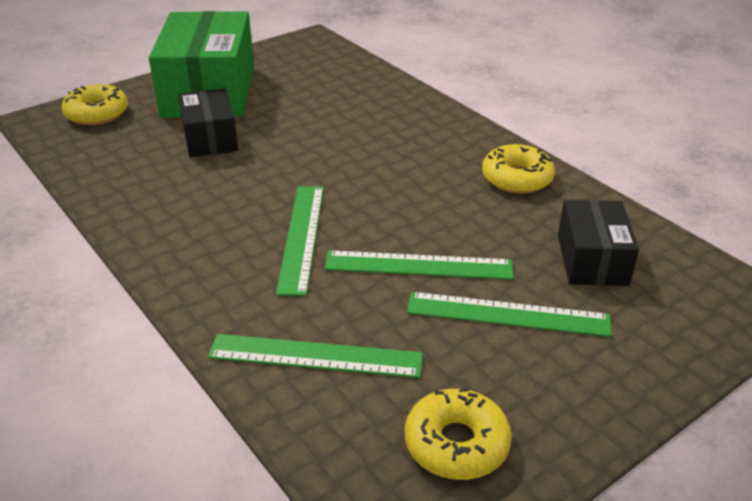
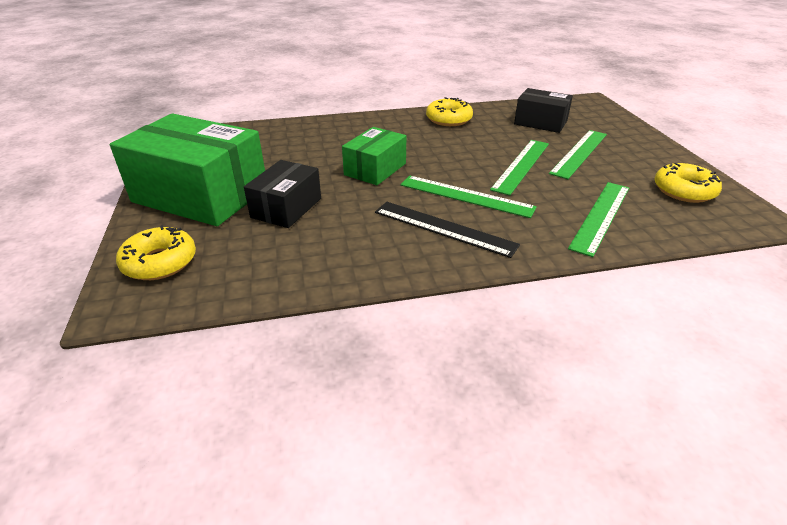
camera: 65 degrees left, 0 degrees up
(210, 138) = (286, 208): black box -> black box turned 75 degrees counterclockwise
(219, 237) = (444, 228): none -> black ruler
(325, 162) = (375, 169): none -> green box

